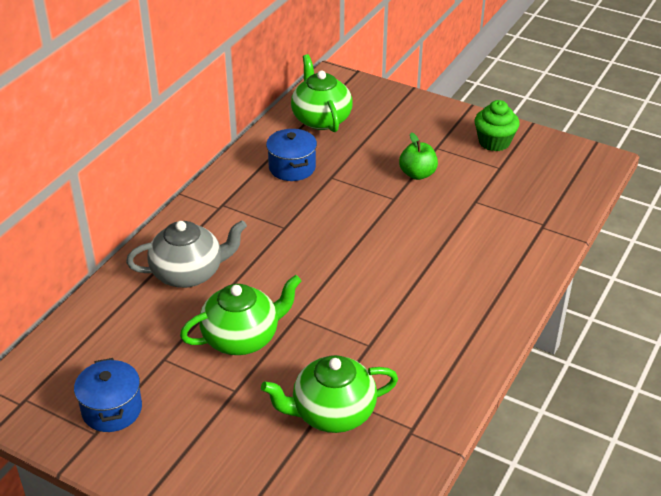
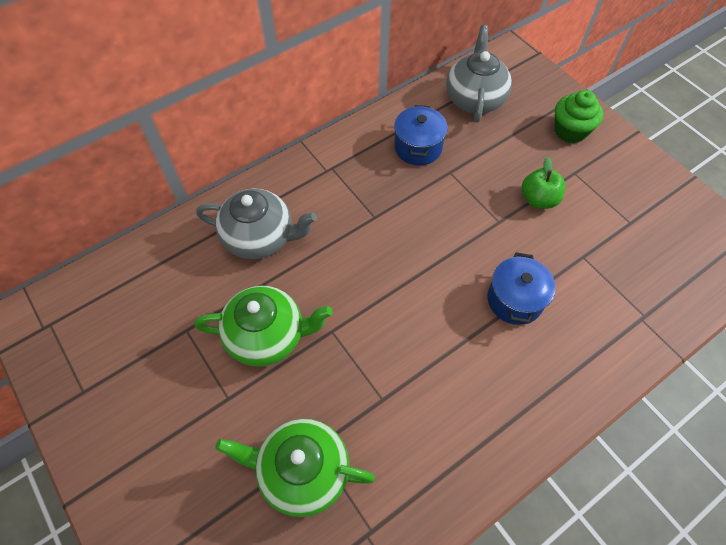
camera: 25 degrees right, 20 degrees up
(112, 409) = (111, 370): blue pot -> blue pot (514, 300)
(321, 119) = (474, 99): green teapot -> grey teapot
(494, 142) = (640, 187): green cupcake -> green cupcake (570, 131)

